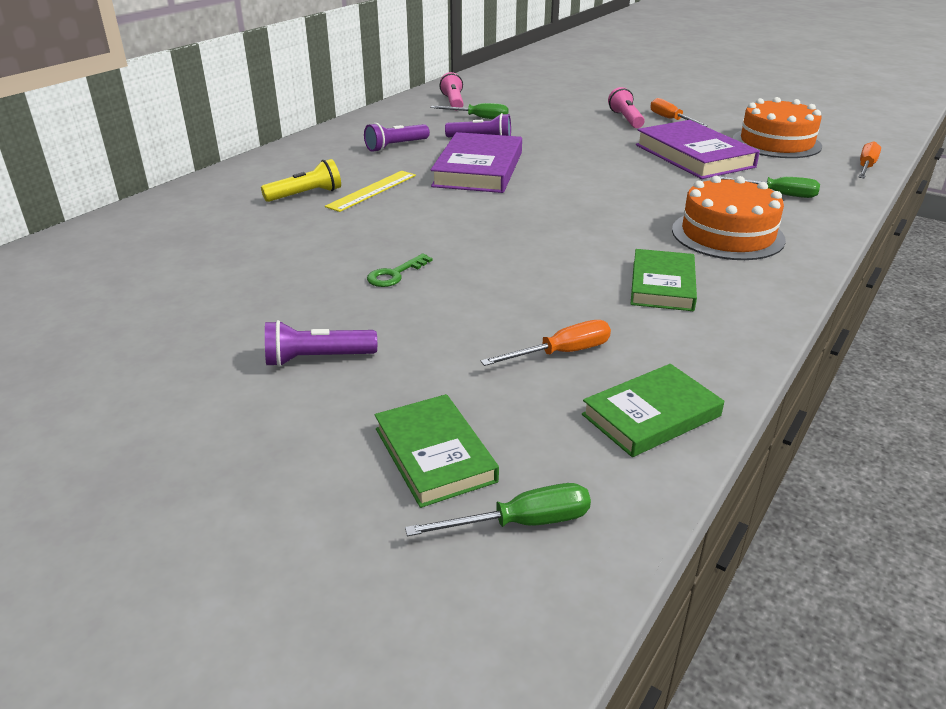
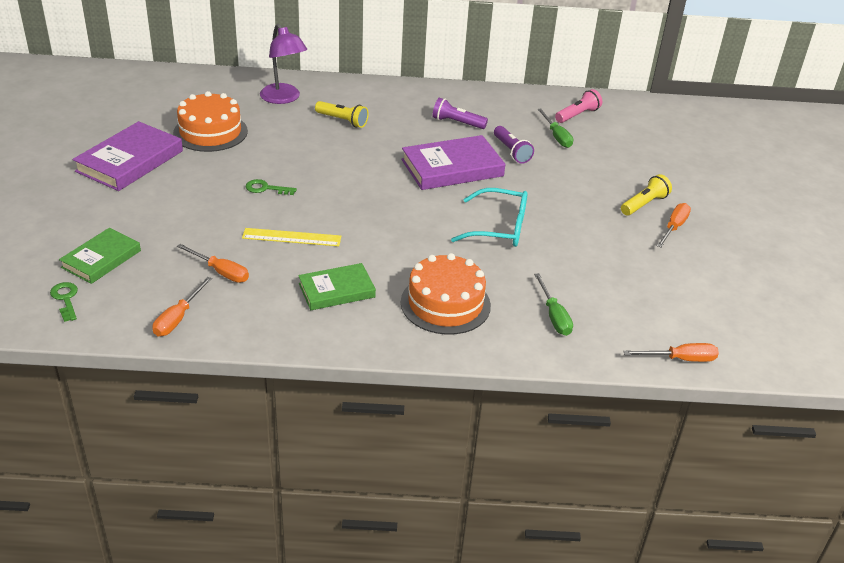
camera: 55 degrees right, 5 degrees up
(199, 213) = (284, 98): none -> purple lamp
(317, 358) = (159, 197): purple flashlight -> none
(372, 191) = (372, 140): yellow ruler -> yellow ruler (291, 237)
(521, 523) = (65, 299): green screwdriver -> green key
(611, 178) = (499, 228): none -> turquoise glasses
(626, 119) = (644, 204): pink flashlight -> yellow flashlight
(651, 415) = (178, 318): green book -> orange screwdriver
(694, 156) = (594, 257): purple book -> purple book (130, 161)
(776, 143) = (684, 297): orange cake -> orange cake (210, 132)

